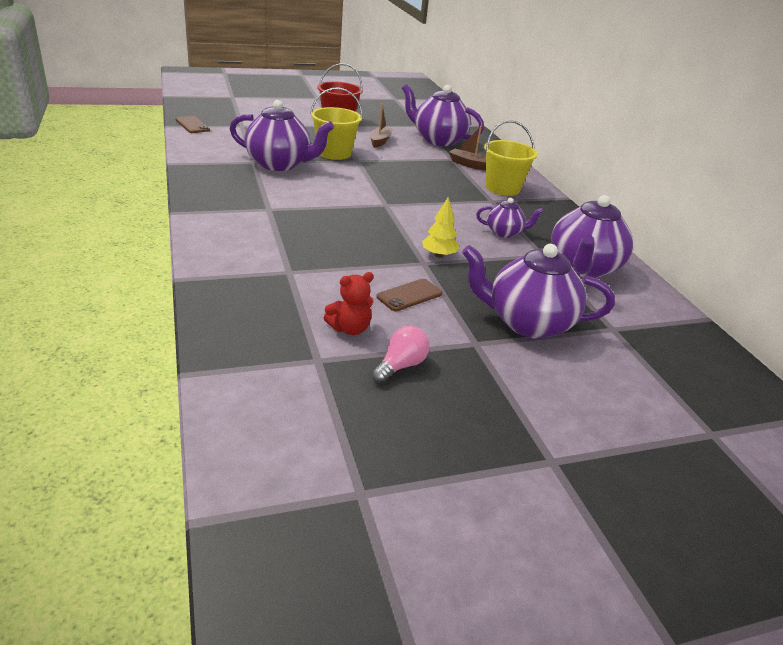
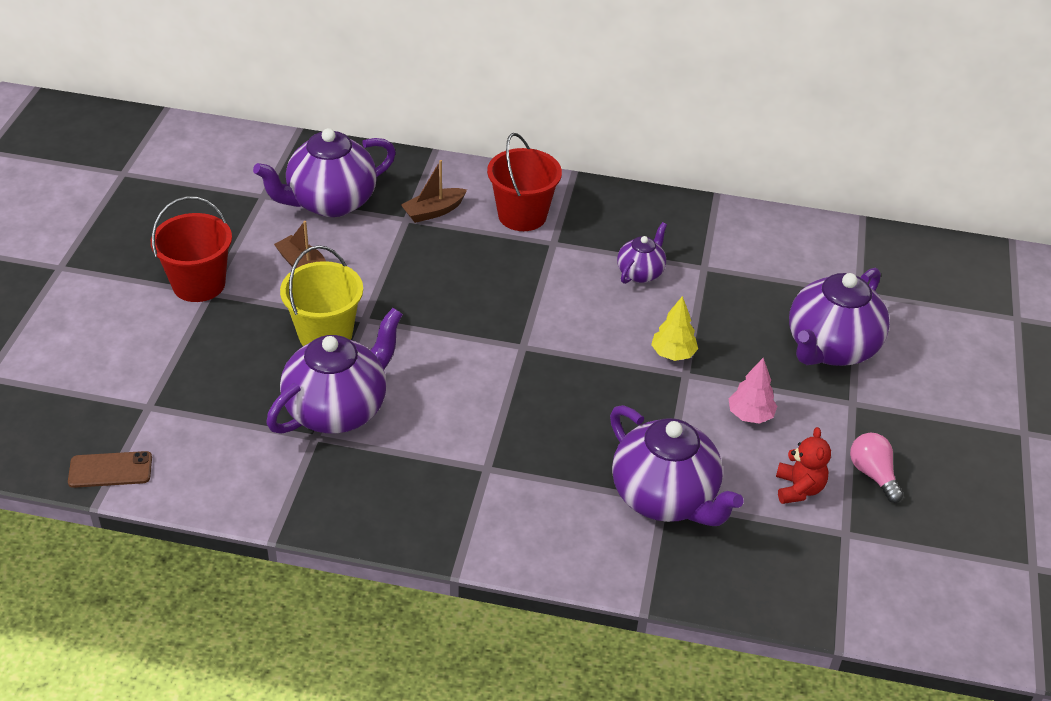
camera: 60 degrees left, 10 degrees up
(409, 295) = (750, 415): brown phone -> pink tree
(502, 188) = (522, 215): yellow bucket -> red bucket
(583, 268) = (742, 250): purple teapot -> purple teapot (665, 498)

